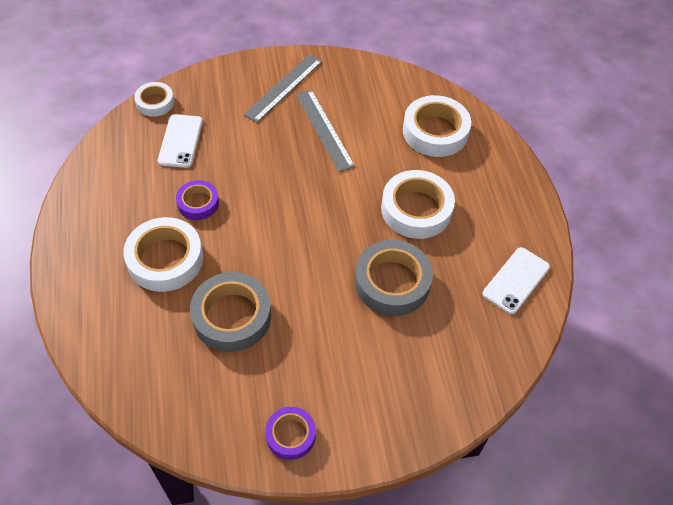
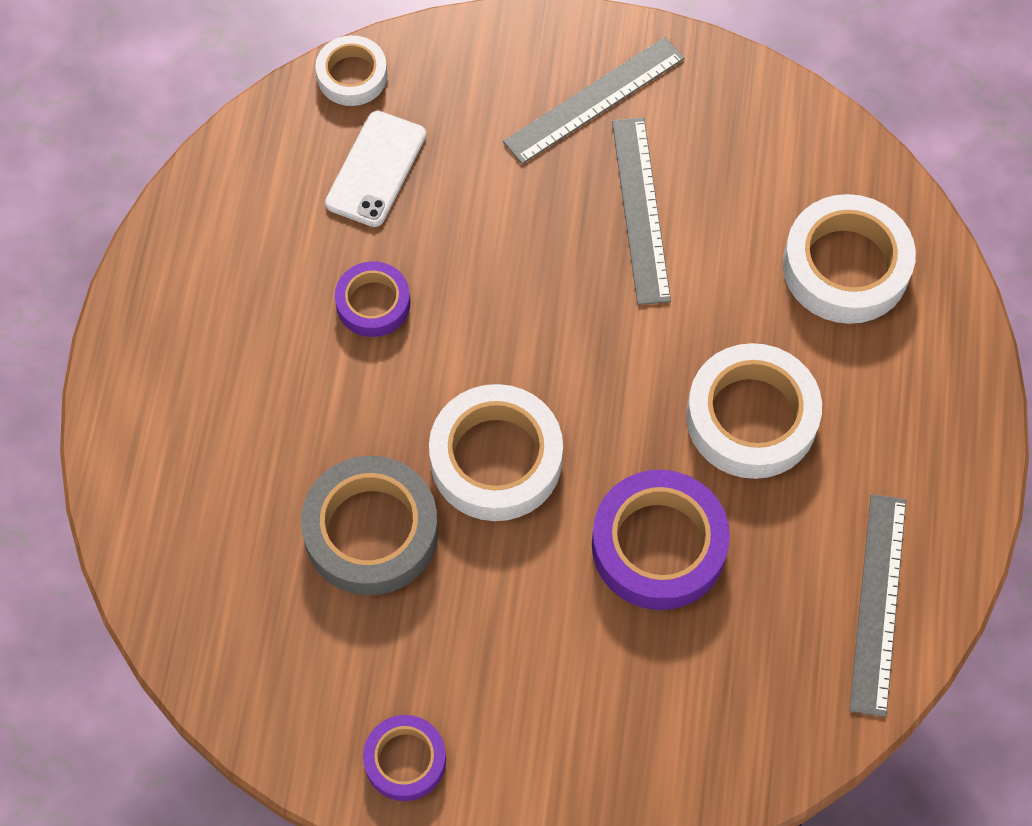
camera: 20 degrees right, 10 degrees up
(165, 259) = (290, 396): white tape -> white tape (496, 459)
(392, 282) = (658, 545): grey tape -> purple tape
(516, 280) = (878, 603): white phone -> grey ruler

